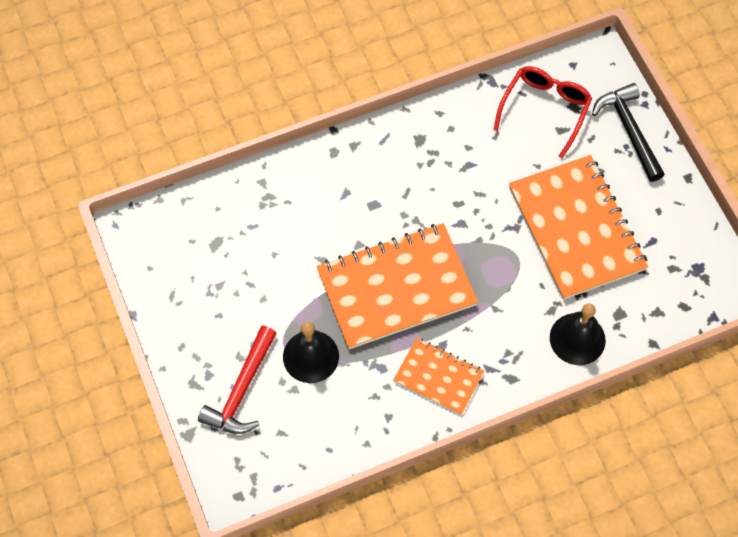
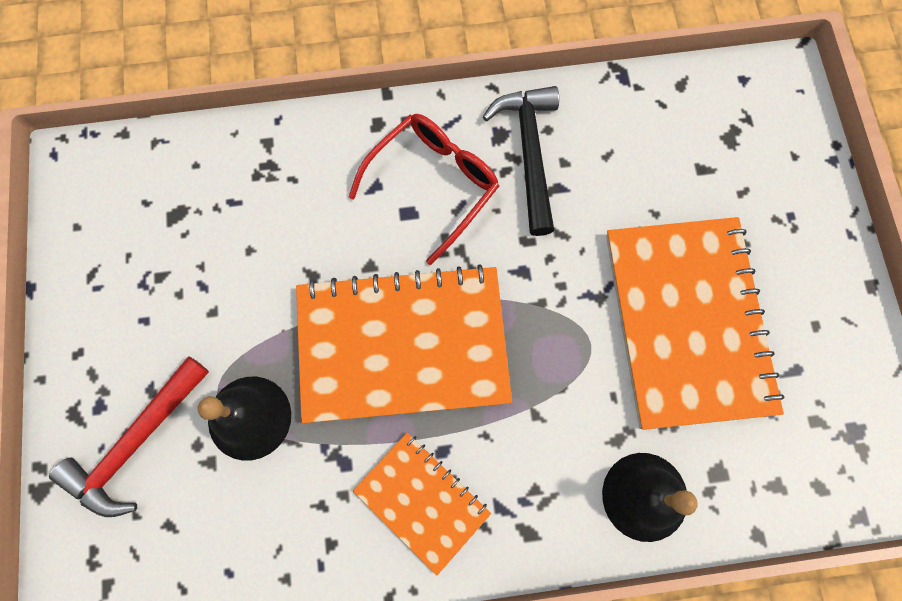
camera: 15 degrees right, 10 degrees up
(544, 110) = (687, 134): red glasses -> red glasses (433, 184)
(629, 130) = (801, 193): black hammer -> black hammer (529, 153)

